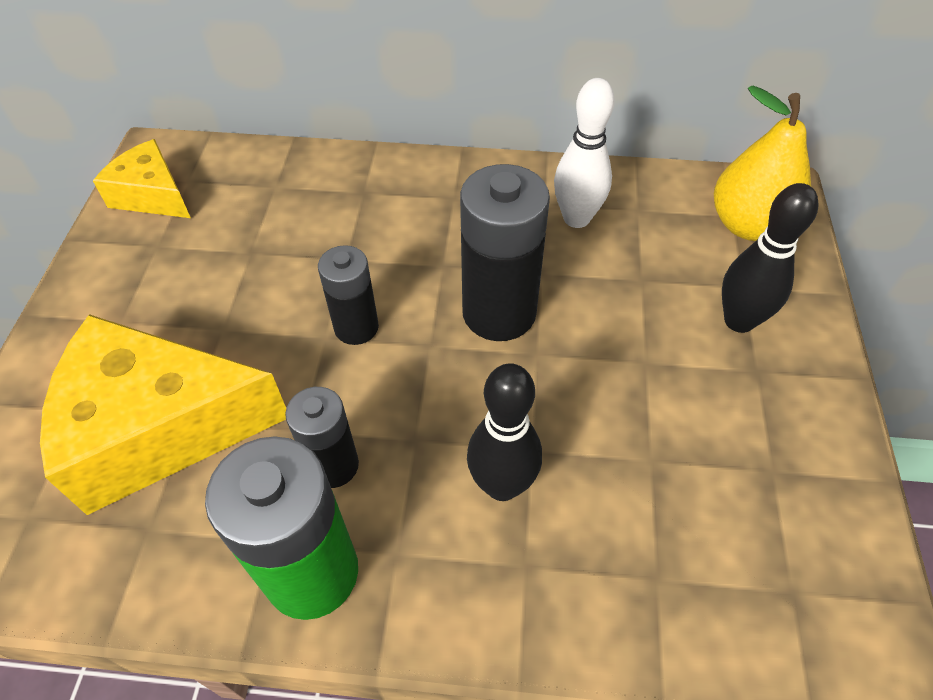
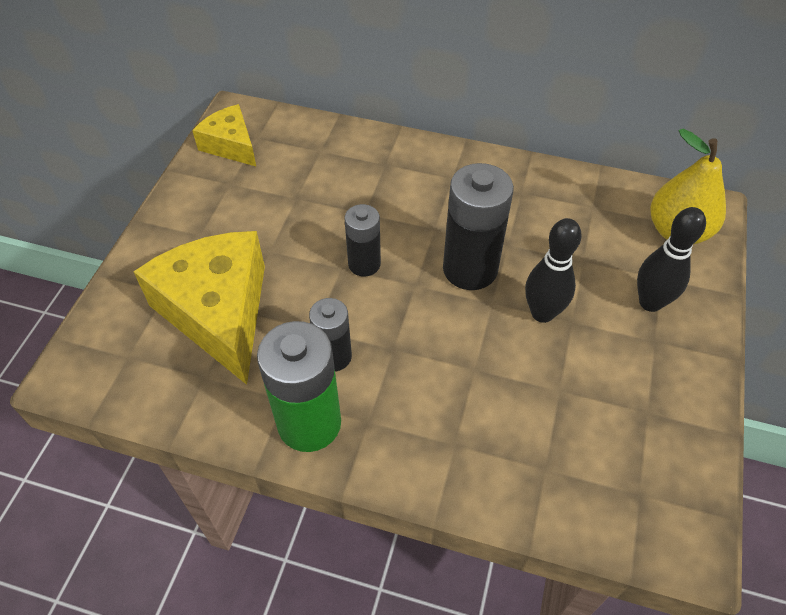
camera: 10 degrees right, 0 degrees up
(159, 428) = (218, 312): yellow cheese -> yellow cheese turned 60 degrees clockwise
(502, 485) = (449, 389): black bowling pin -> black bowling pin (542, 313)
(576, 218) = (543, 207): white bowling pin -> none

